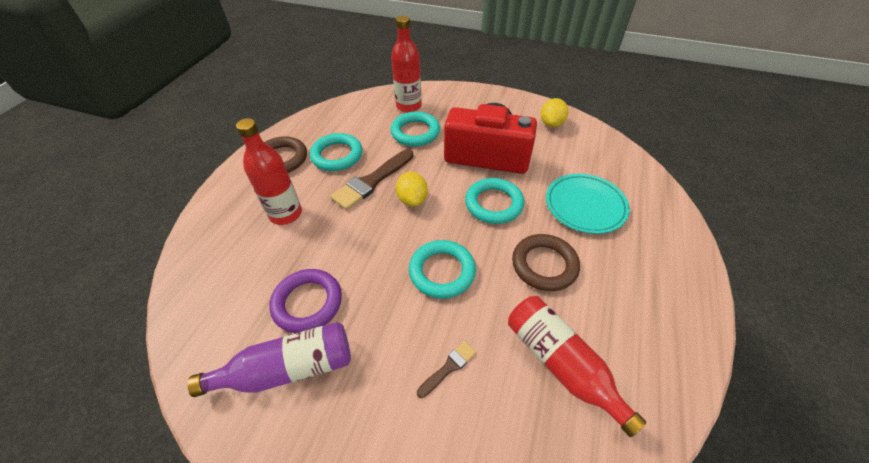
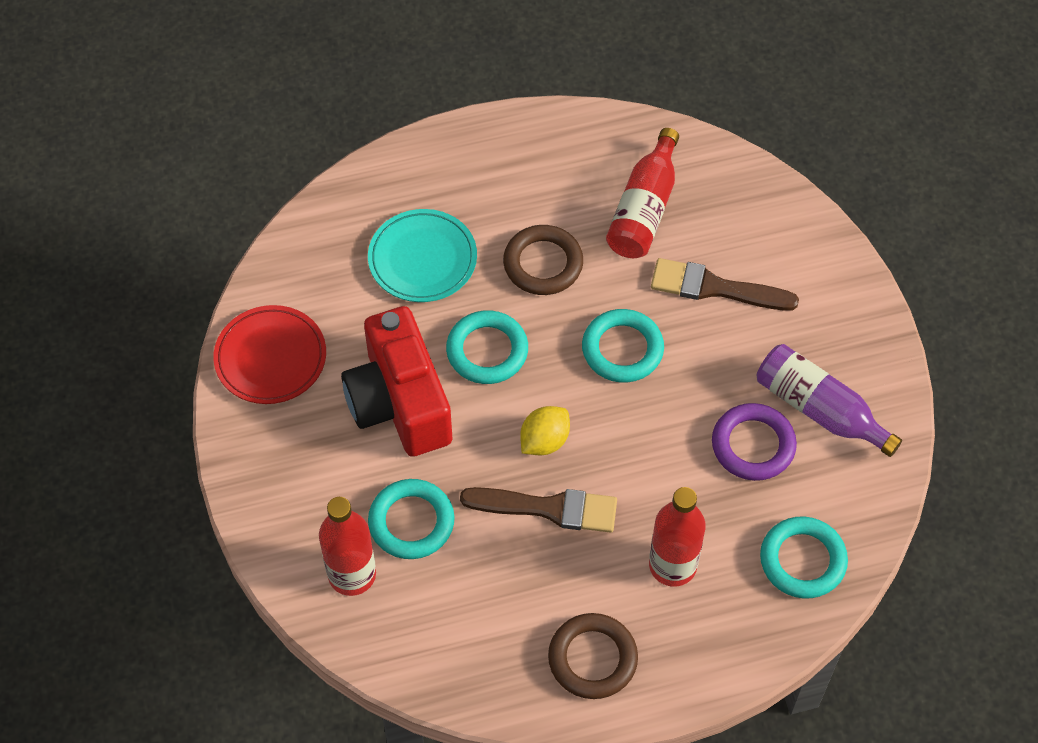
camera: 125 degrees left, 10 degrees up
(337, 155) = (533, 590): turquoise ring -> turquoise ring (802, 560)
(449, 367) = (715, 288): brown brush -> brown brush, size x1.97
(551, 124) = (270, 358): yellow lemon -> red plate

